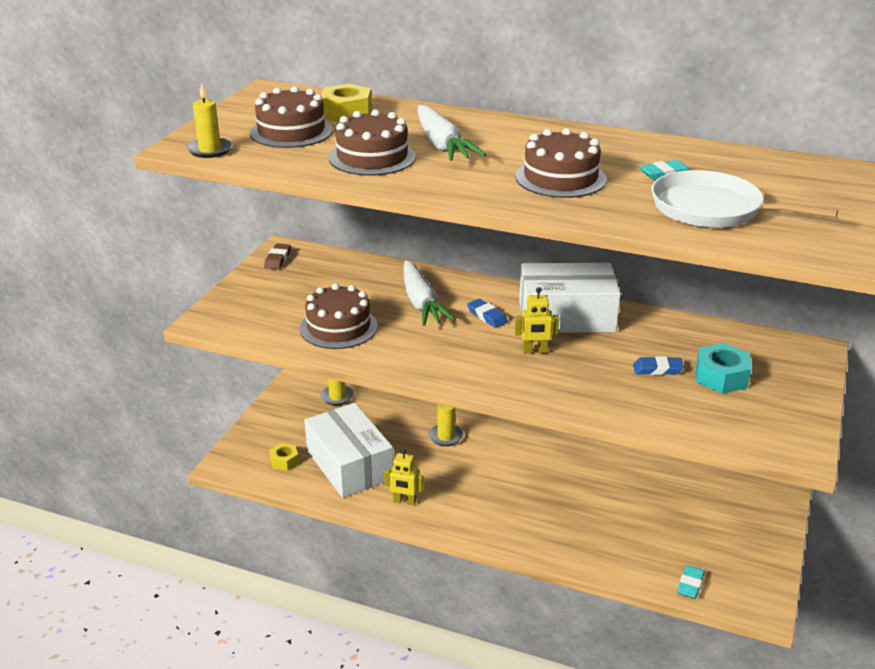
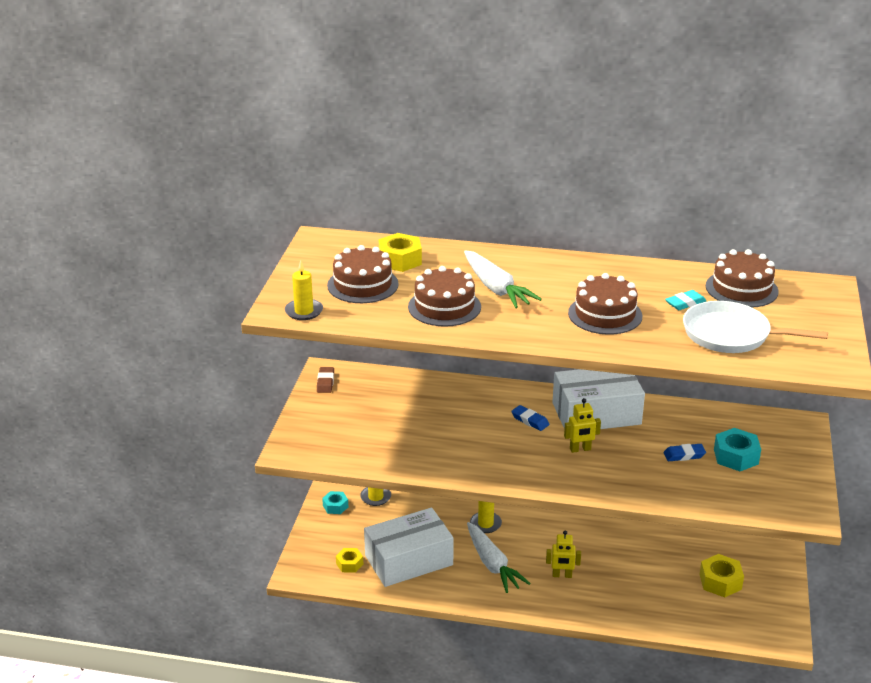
camera: 10 degrees left, 0 degrees up
(291, 401) = (335, 506): none -> turquoise nut
(338, 327) = (407, 444): brown cake -> brown cake (741, 289)
(349, 464) = (409, 560): white box -> white box turned 75 degrees counterclockwise
(404, 501) = (468, 588): yellow robot -> yellow robot (562, 575)
(421, 303) = (469, 413): white carrot -> white carrot (492, 564)
(690, 584) = (724, 629): turquoise eraser -> none
(698, 529) = (720, 581): none -> yellow nut

